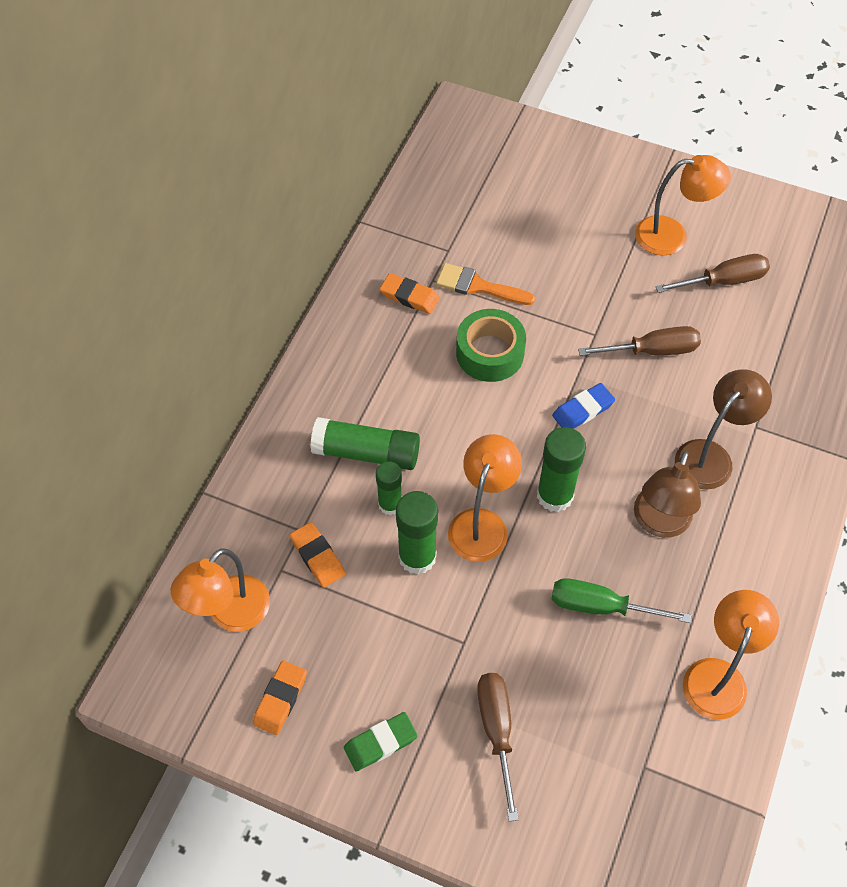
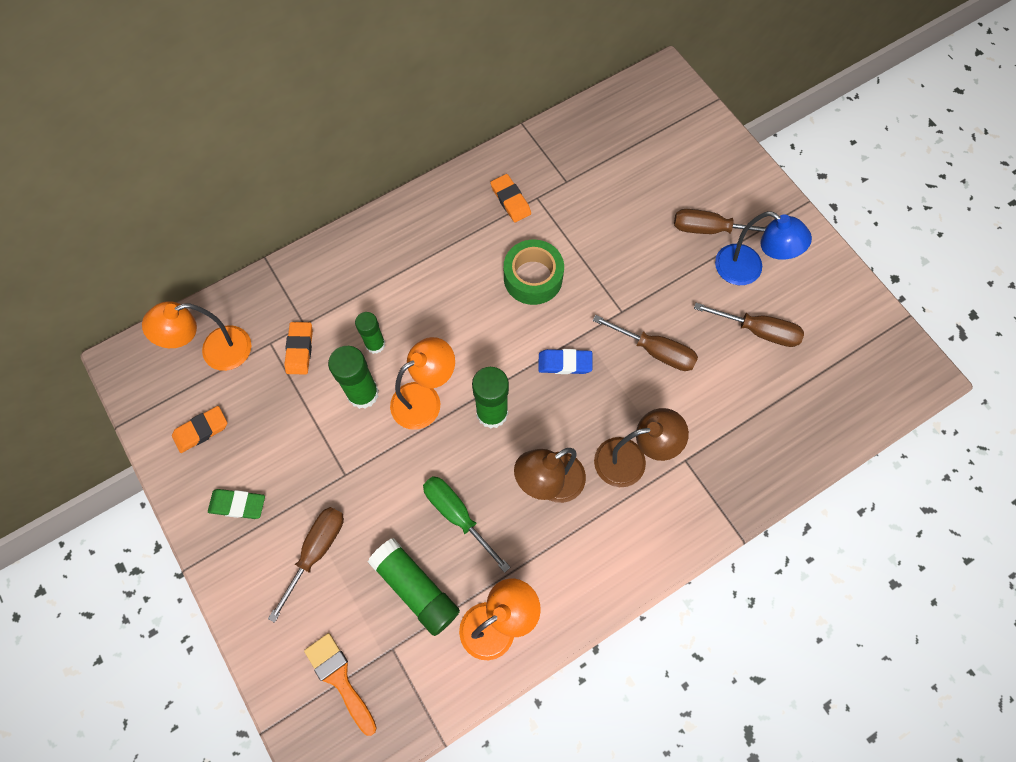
camera: 35 degrees right, 10 degrees up
(366, 453) = (389, 297): green glue stick -> green glue stick (415, 588)
(478, 286) = (566, 222): orange brush -> orange brush (339, 678)
(612, 219) = (711, 229): none -> brown screwdriver
(672, 236) = (747, 270): orange lamp -> blue lamp

